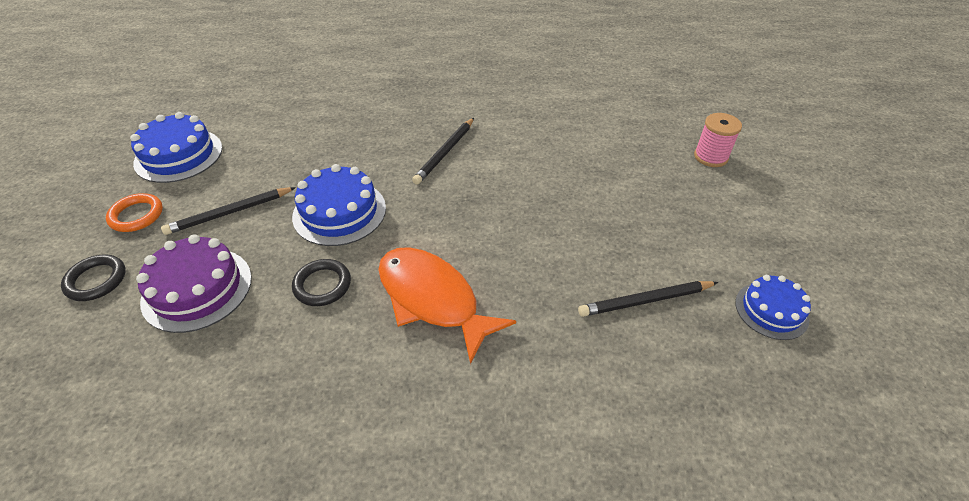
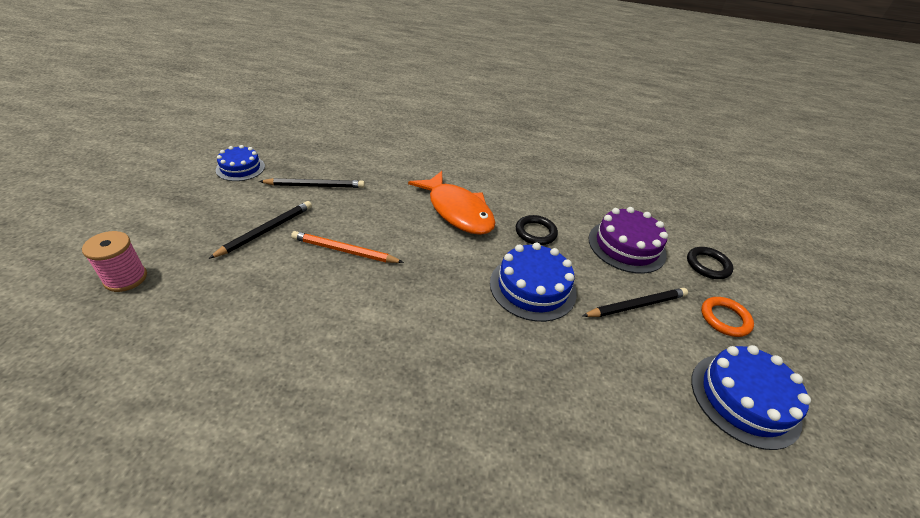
camera: 175 degrees left, 5 degrees down
(445, 152) = (419, 341): black pencil -> black pencil (266, 231)
(547, 215) = (344, 251): none -> orange pencil

